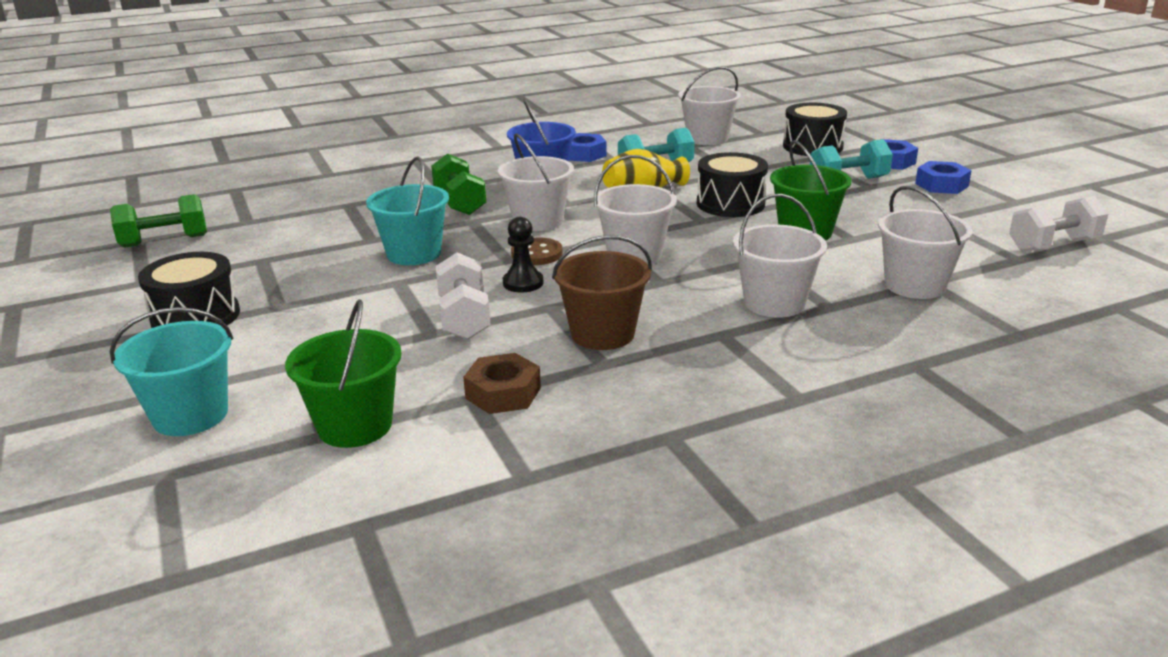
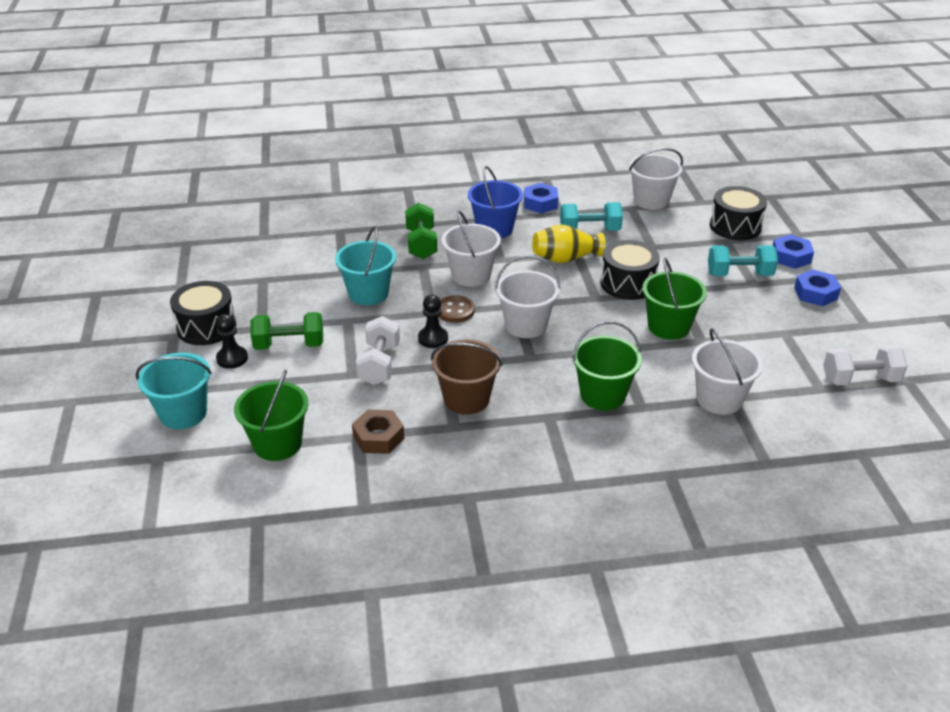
camera: 15 degrees right, 10 degrees up
(164, 241) = (203, 247): green dumbbell -> green dumbbell (289, 345)
(247, 343) = (232, 358): none -> black pawn
(774, 303) = (603, 395): white bucket -> green bucket

